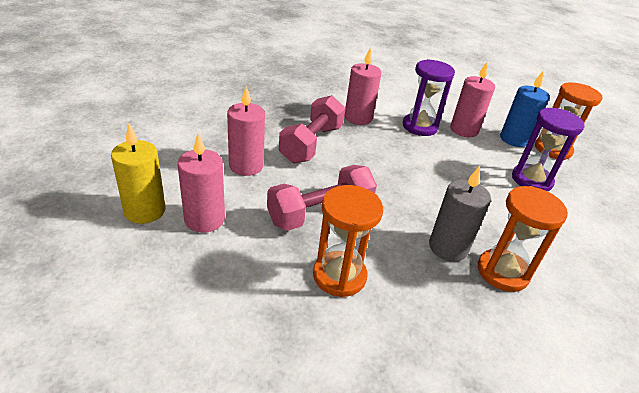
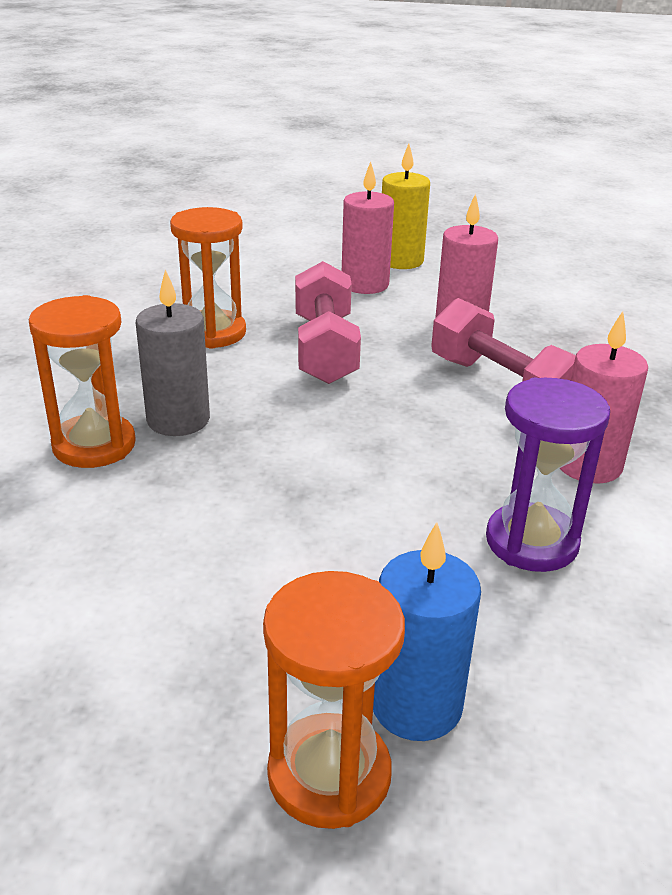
camera: 120 degrees right, 5 degrees down
(464, 130) = (496, 617): pink candle -> none
(531, 180) = (241, 621): purple hourglass -> none

